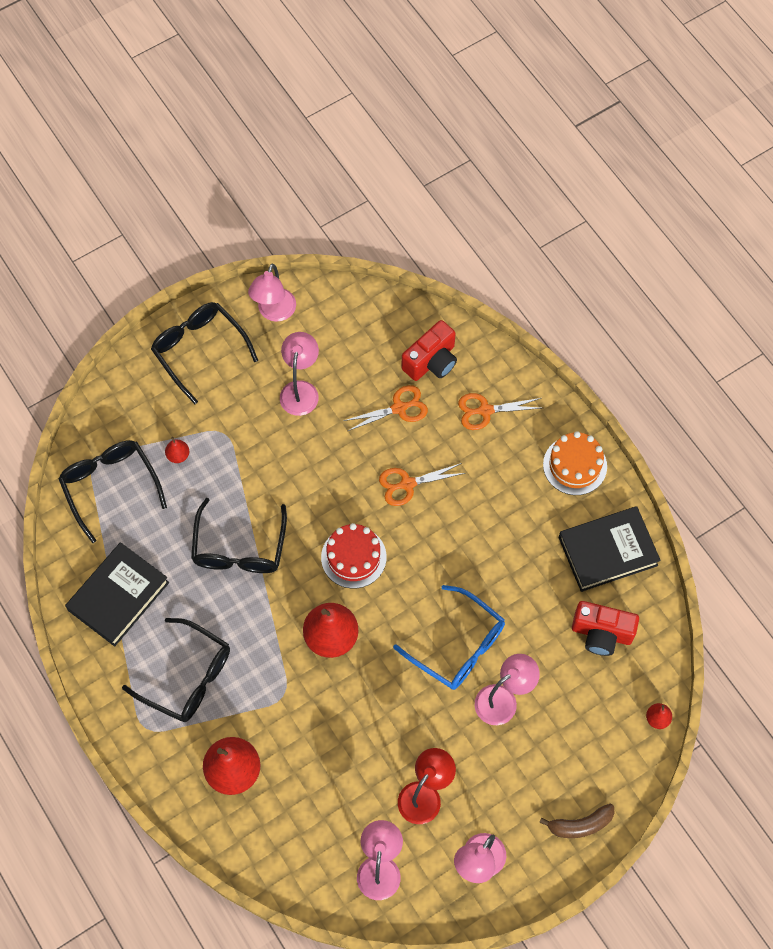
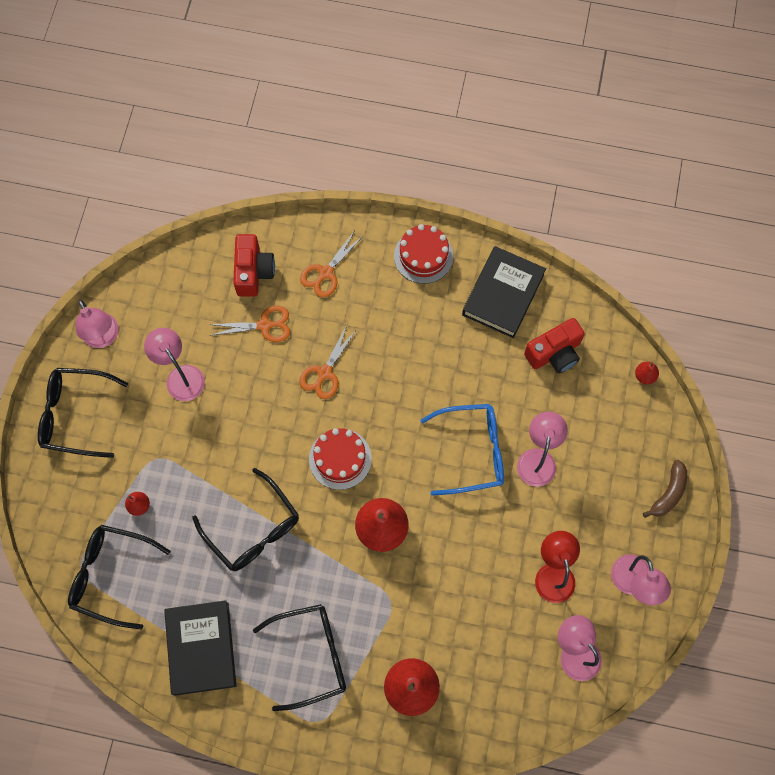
camera: 45 degrees left, 5 degrees up
(399, 408) = (264, 325): orange scissors -> orange scissors turned 60 degrees clockwise
(575, 465) = (423, 256): orange cake -> red cake

